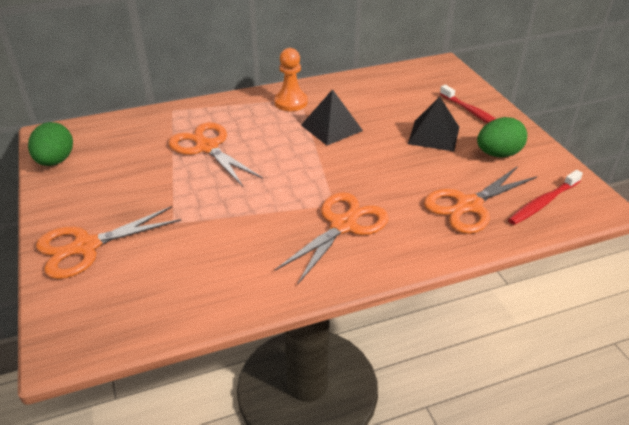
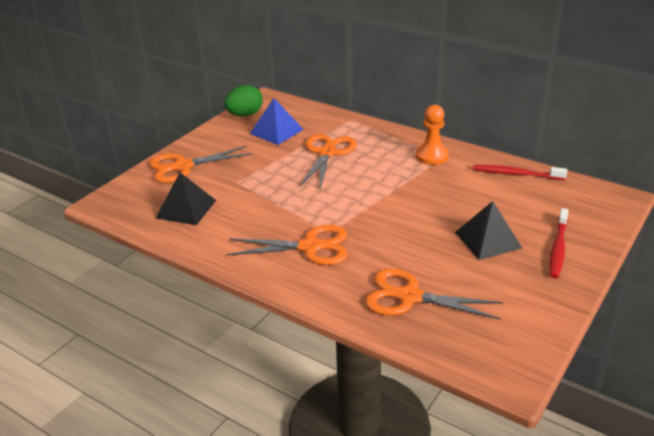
camera: 55 degrees right, 5 degrees down
(86, 246) = (183, 166): orange scissors -> orange scissors turned 45 degrees counterclockwise
(121, 157) = (276, 131): none -> blue pyramid
(331, 128) = (424, 188): black pyramid -> black pyramid (186, 209)
(498, 154) = (510, 285): green egg -> none
(543, 202) = (468, 338): red toothbrush -> red toothbrush (516, 174)

